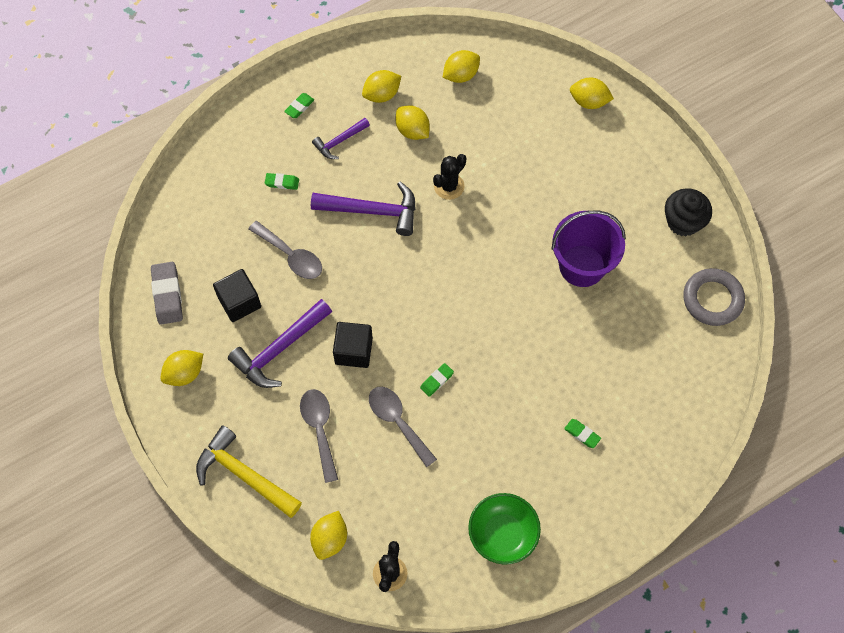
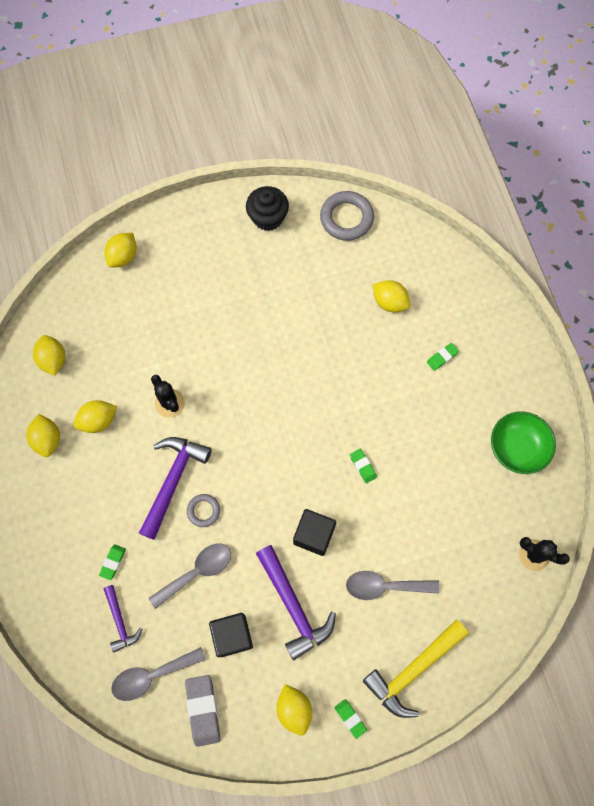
camera: 75 degrees left, 5 degrees up
(167, 295) = (203, 710): grey eraser -> grey eraser turned 75 degrees clockwise
(299, 107) = (32, 524): green eraser -> green eraser (350, 718)
(330, 539) = (492, 601): yellow lemon -> yellow lemon (389, 302)
(339, 141) = (86, 494): purple hammer -> purple hammer (120, 621)
(350, 245) = (203, 511): none -> grey ring
(398, 422) = (394, 511): grey spoon -> grey spoon (152, 675)
(582, 265) = (285, 311): purple bucket -> none

